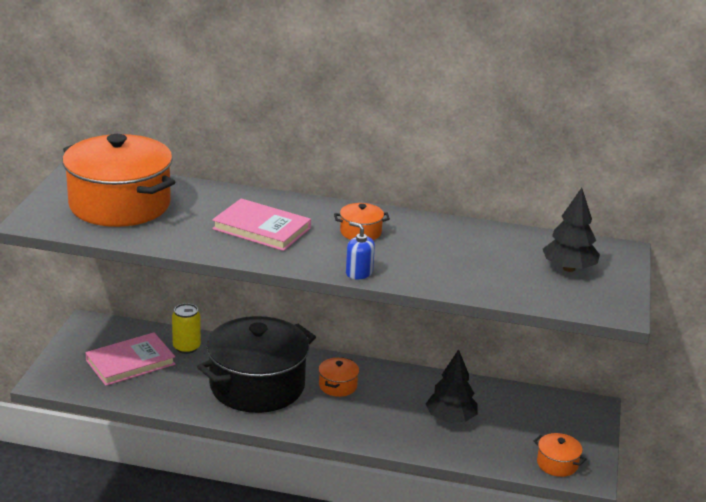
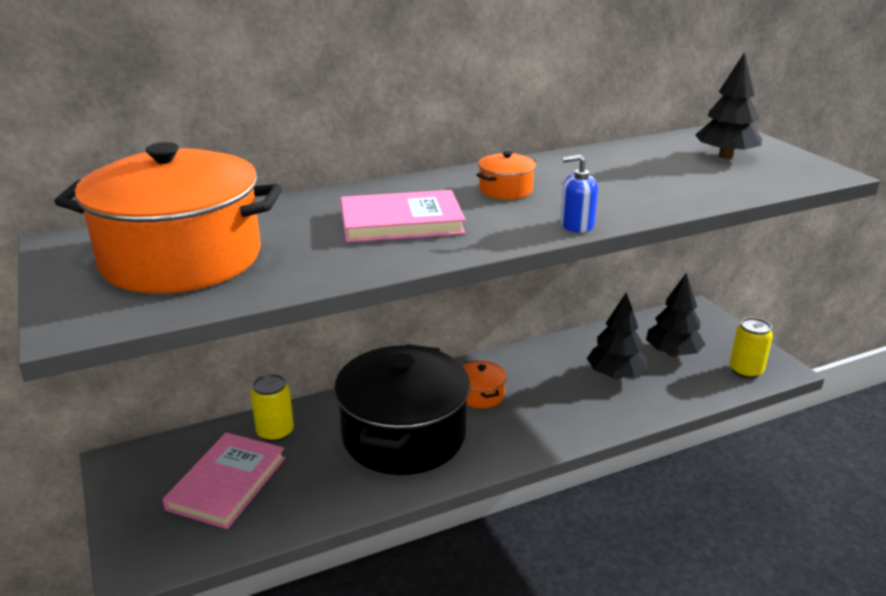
camera: 35 degrees left, 0 degrees up
(519, 426) = (672, 353): none -> black tree
(557, 464) = (746, 371): orange pot -> yellow can

